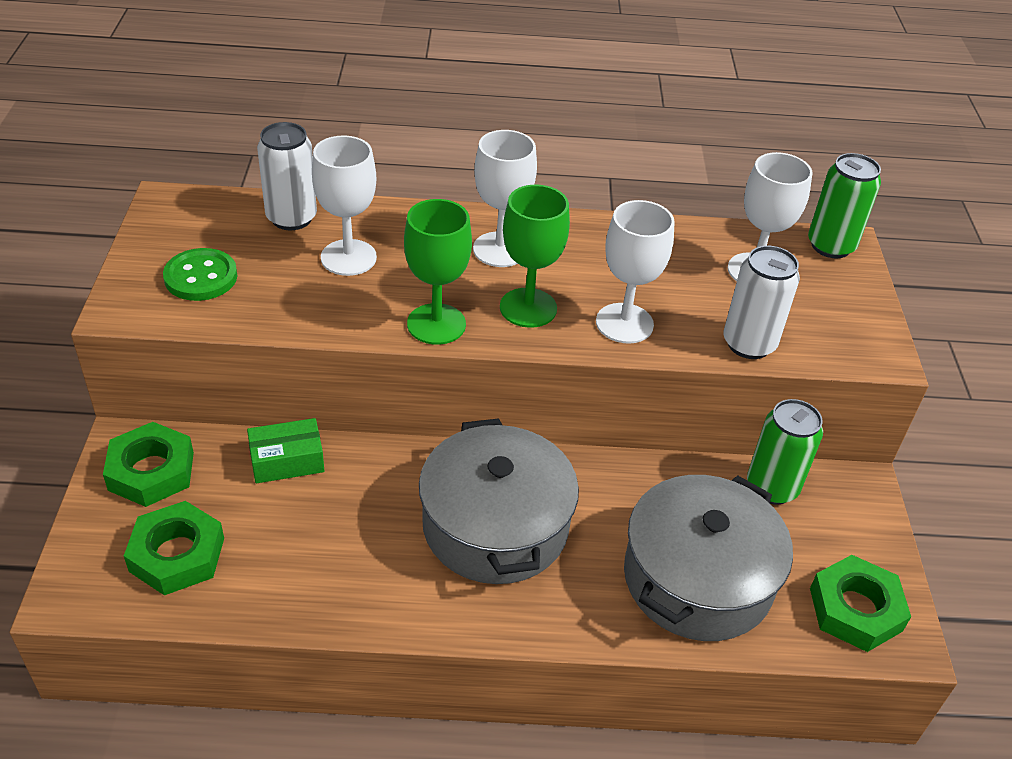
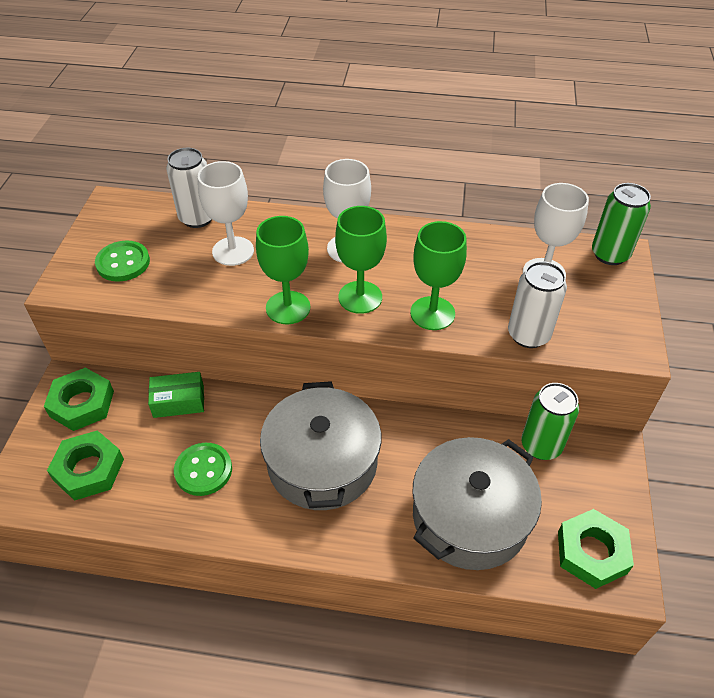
camera: 10 degrees right, 5 degrees up
(337, 545) = (203, 470): none -> green button
(624, 323) = (432, 313): white goblet -> green goblet

